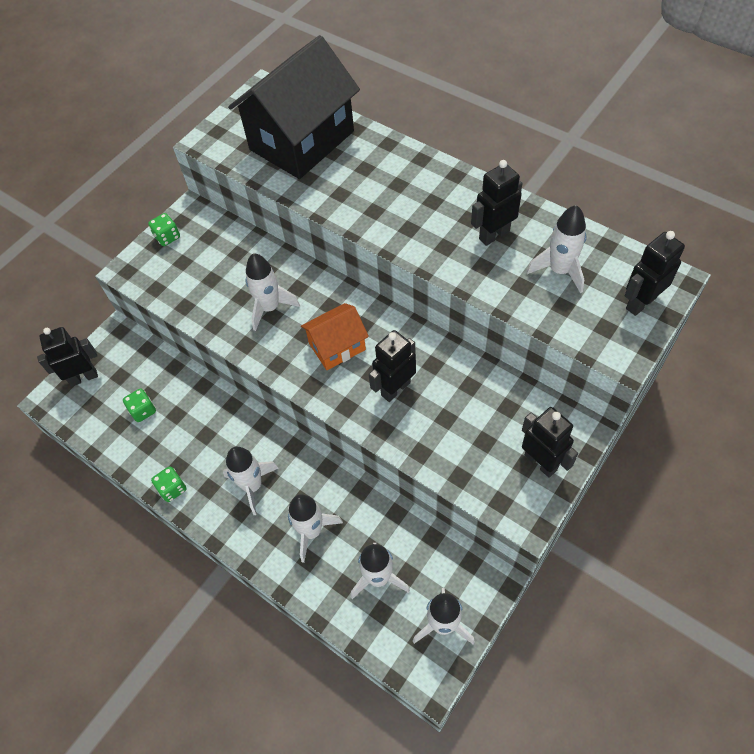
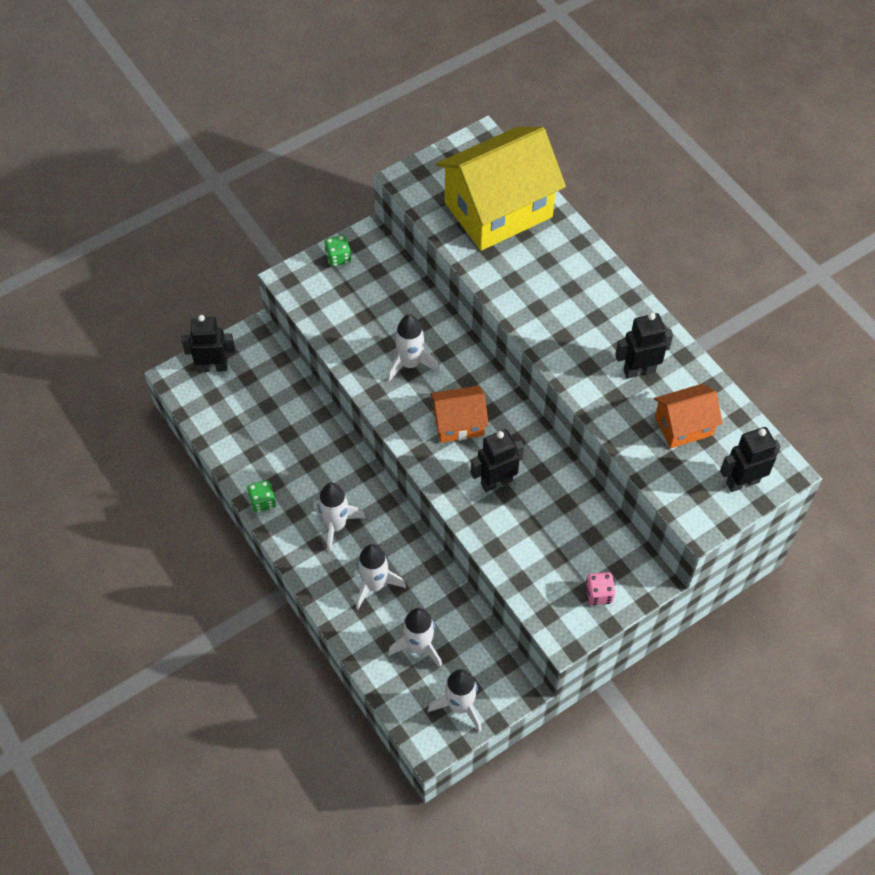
camera: 15 degrees right, 0 degrees up
(143, 410) = (259, 419): green dice -> none
(301, 140) = (498, 210): black house -> yellow house
(541, 462) = (598, 594): black robot -> pink dice
(559, 270) = (683, 426): white rocket -> orange house

